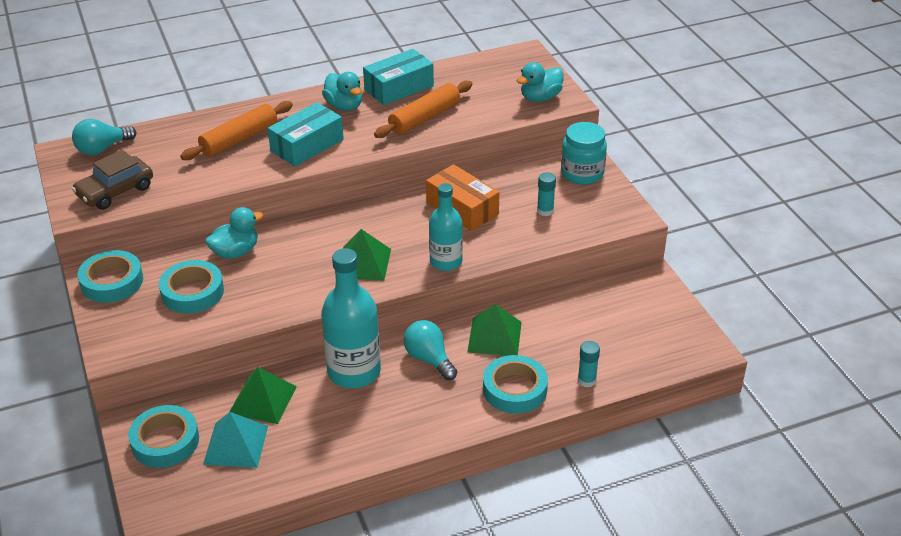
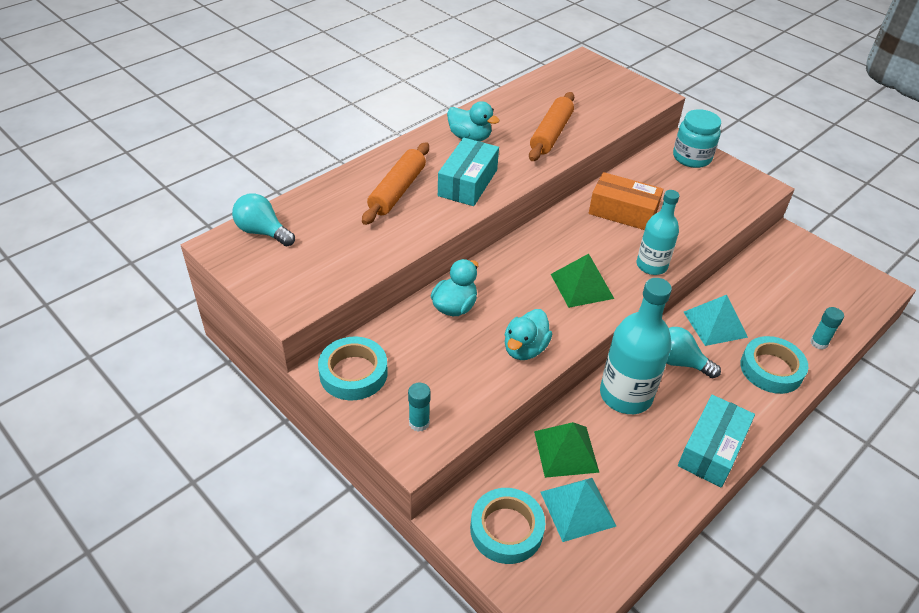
camera: 25 degrees left, 5 degrees up
(102, 149) = (263, 232): turquoise light bulb -> turquoise light bulb turned 90 degrees clockwise
(115, 191) = (313, 274): brown car -> none
(192, 292) = (445, 361): turquoise tape -> none
(399, 88) = (504, 111): turquoise box -> turquoise box (711, 449)
(494, 337) = (715, 324): green pyramid -> turquoise pyramid
(540, 98) = (631, 96): turquoise duck -> turquoise duck (525, 349)
(545, 211) = (691, 198): turquoise glue stick -> turquoise glue stick (419, 423)

